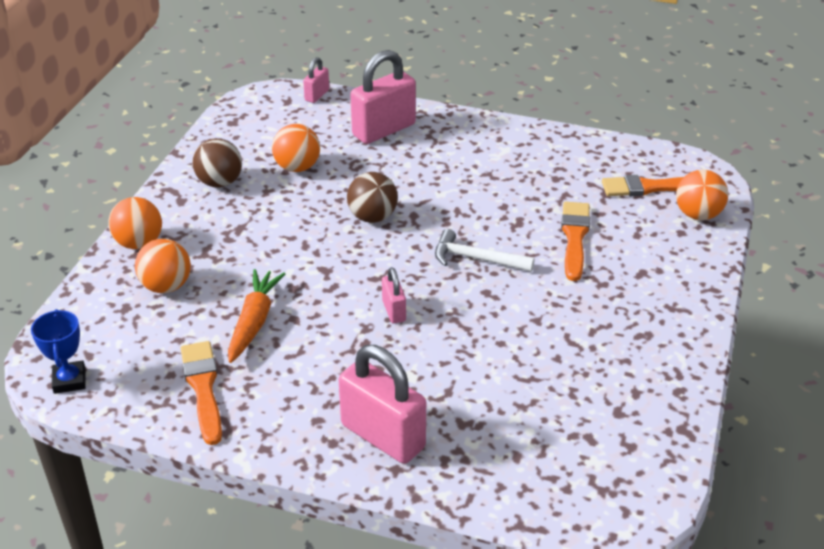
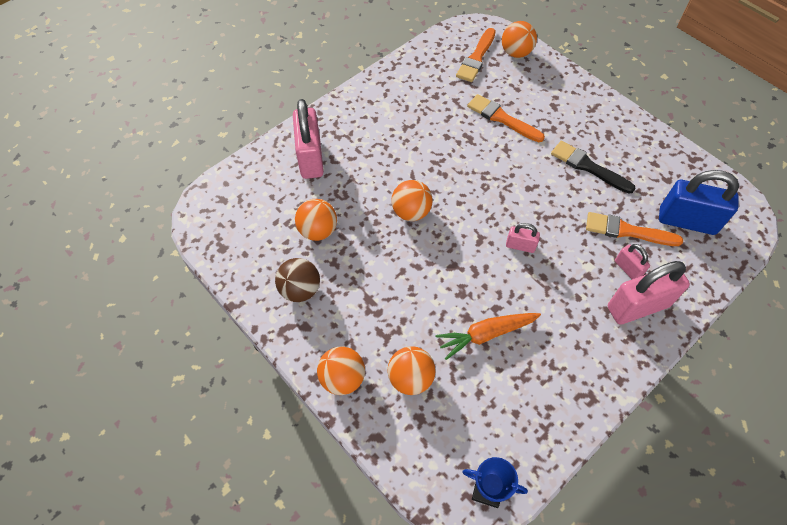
camera: 60 degrees left, 20 degrees up
(203, 388) = (541, 396): orange brush -> orange brush (627, 231)
(254, 322) = (486, 334): orange carrot -> orange carrot turned 60 degrees counterclockwise
(317, 95) = (231, 177): pink padlock -> pink padlock (627, 269)
(372, 217) = (411, 212): brown ball -> orange ball
(476, 259) = (493, 177): white hammer -> none
(562, 449) = (686, 221): none -> blue padlock
(568, 332) = (588, 167): none -> black brush

